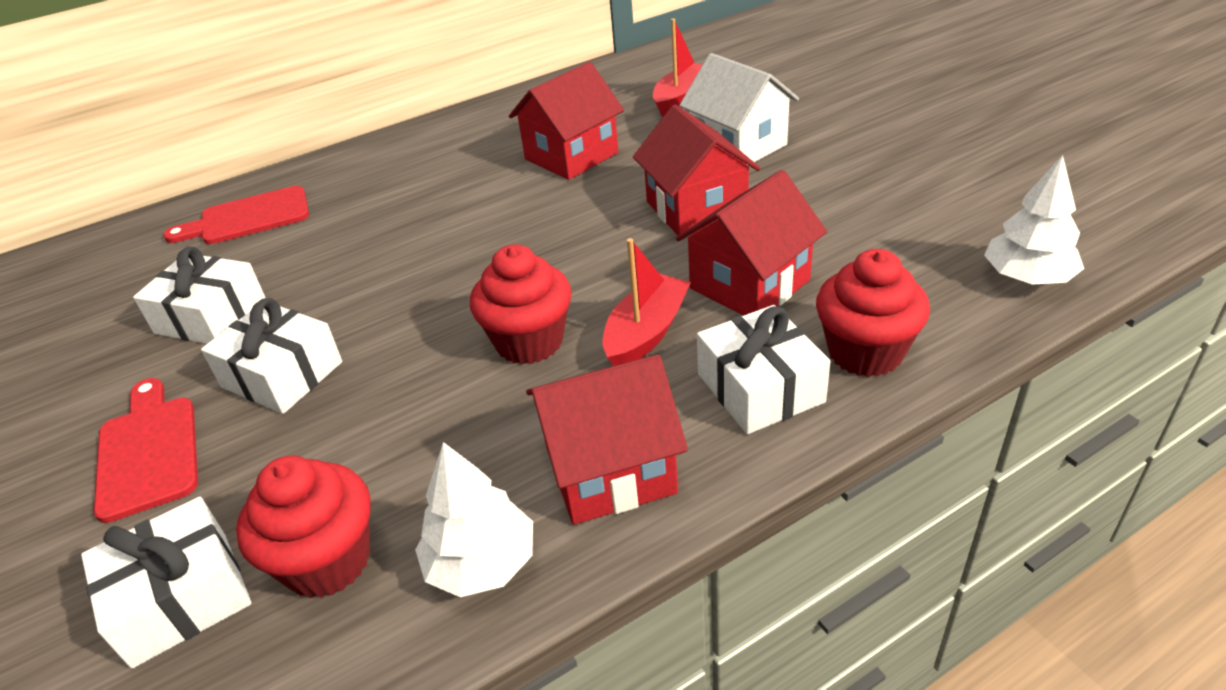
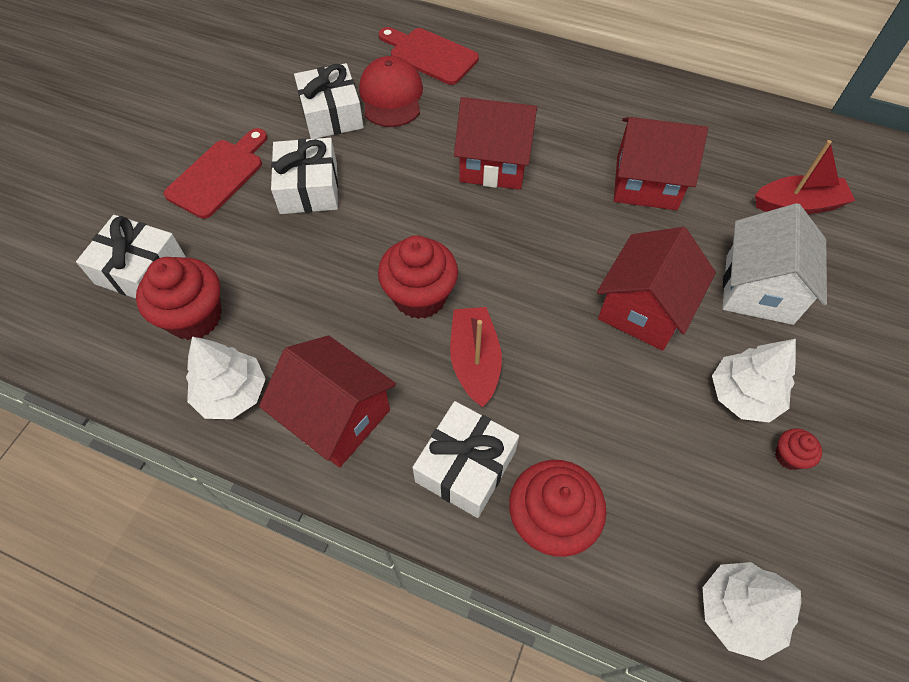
camera: 50 degrees right, 20 degrees up
(257, 263) = (391, 96): none -> red cap
(646, 333) = (475, 361): red boat -> red boat turned 90 degrees counterclockwise
(749, 284) = (575, 399): red house -> red house (494, 163)
(829, 193) = (743, 395): none -> white tree
(903, 195) = (789, 456): none -> red cupcake

